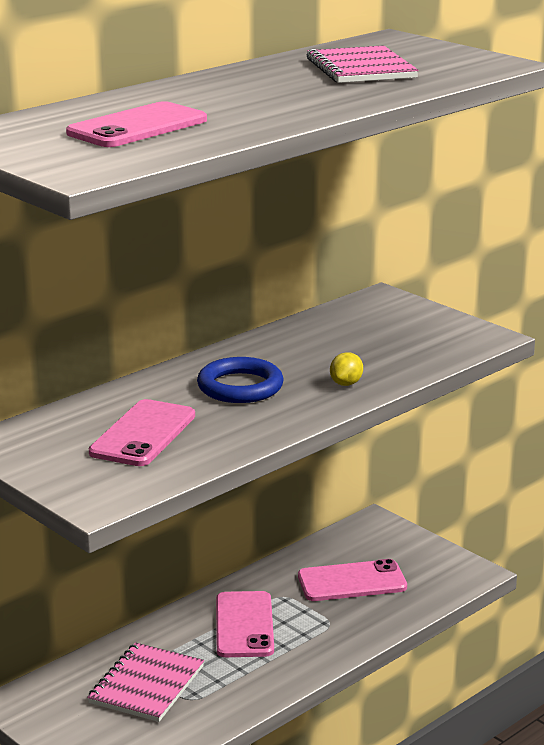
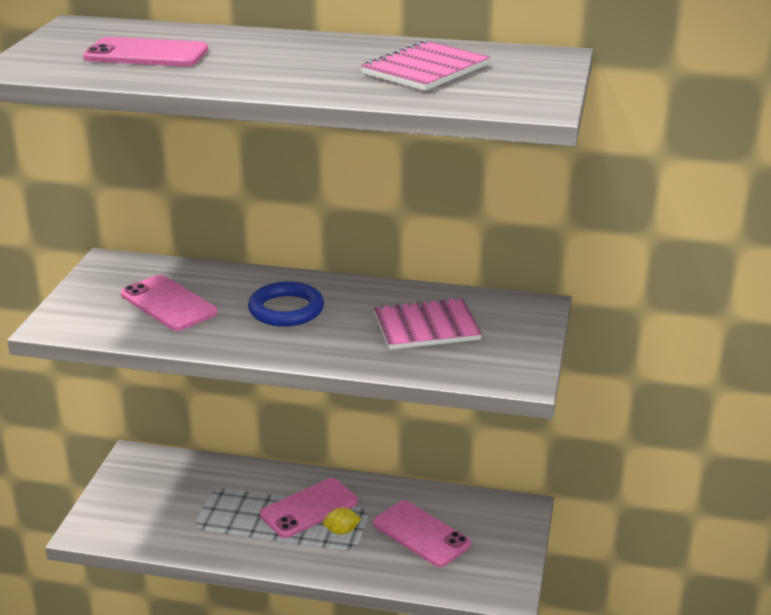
camera: 55 degrees right, 5 degrees up
(143, 434) = (168, 304): pink phone -> pink phone turned 60 degrees clockwise
(146, 685) = (196, 499): pink notebook -> pink notebook (426, 327)
(346, 383) = (343, 348): yellow lemon -> yellow lemon (341, 531)

